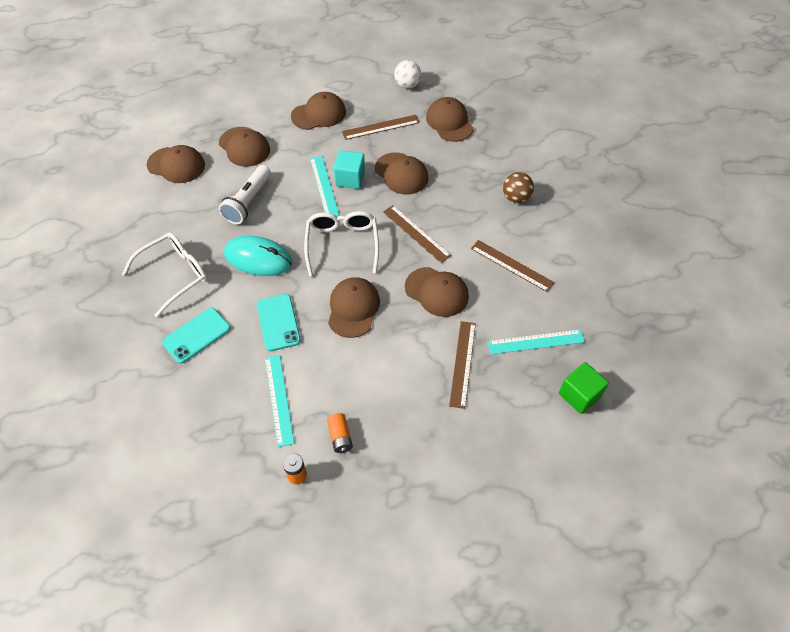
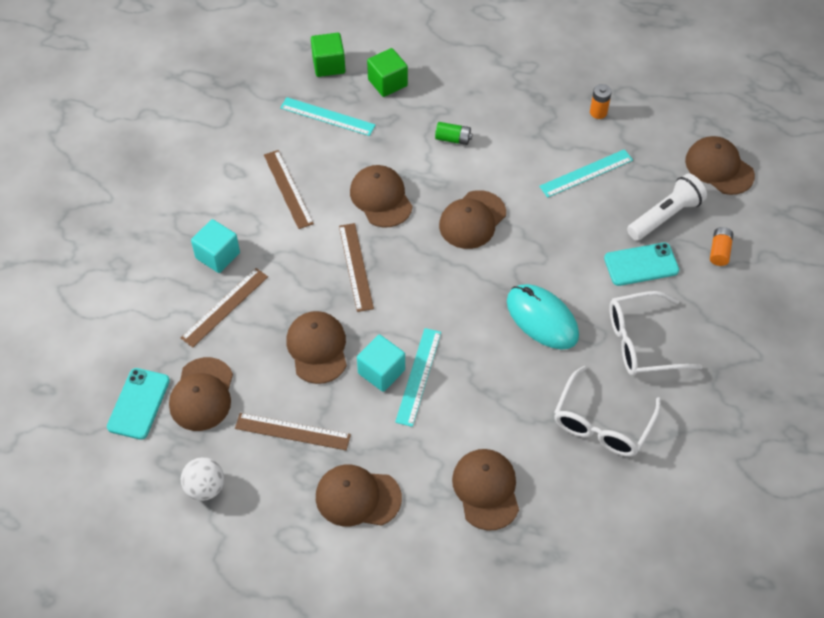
camera: 150 degrees left, 0 degrees up
(176, 165) = (588, 504): brown cap -> brown cap (719, 168)
(248, 202) = (520, 399): white flashlight -> white flashlight (665, 216)
(278, 322) = (553, 240): turquoise phone -> turquoise phone (138, 404)
(279, 399) = (586, 173): turquoise ruler -> turquoise ruler turned 45 degrees clockwise
(340, 437) = (548, 122): orange battery -> orange battery (719, 251)
(342, 244) = (442, 292): white glasses -> white glasses (602, 423)
(415, 374) = (453, 139): none -> green battery
(462, 363) = (405, 129): brown ruler -> brown ruler (225, 307)
(513, 403) = (387, 83): none -> green cube
(516, 198) = (218, 255): brown ball -> turquoise cube

